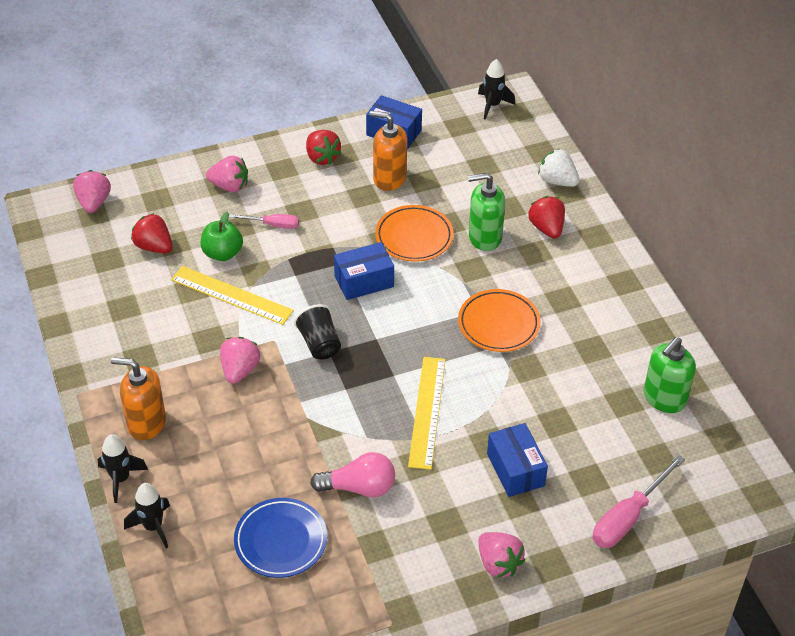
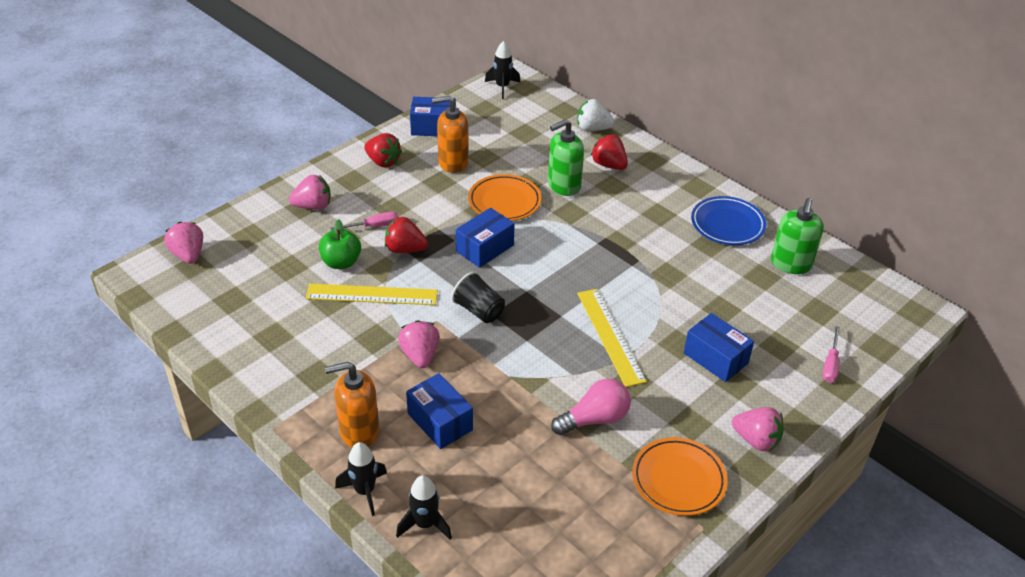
camera: 25 degrees left, 5 degrees down
(154, 247) = (271, 275): red strawberry -> red strawberry (405, 249)
(220, 439) = (440, 421): none -> blue box
(281, 541) = (555, 492): blue plate -> blue plate (727, 224)
(498, 324) = (621, 248): orange plate -> orange plate (678, 479)
(628, 517) = (830, 364): pink screwdriver -> pink screwdriver, size x0.59

